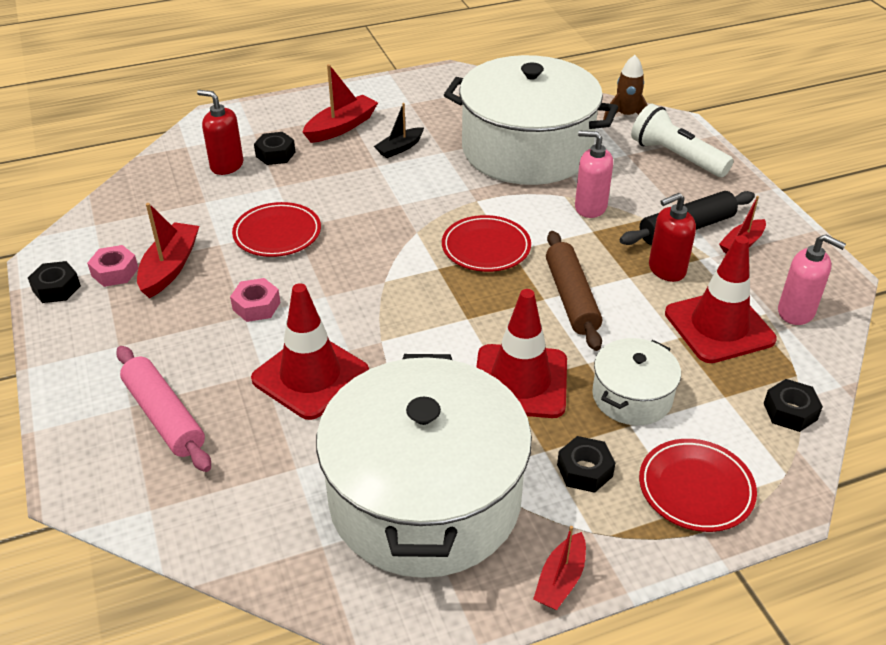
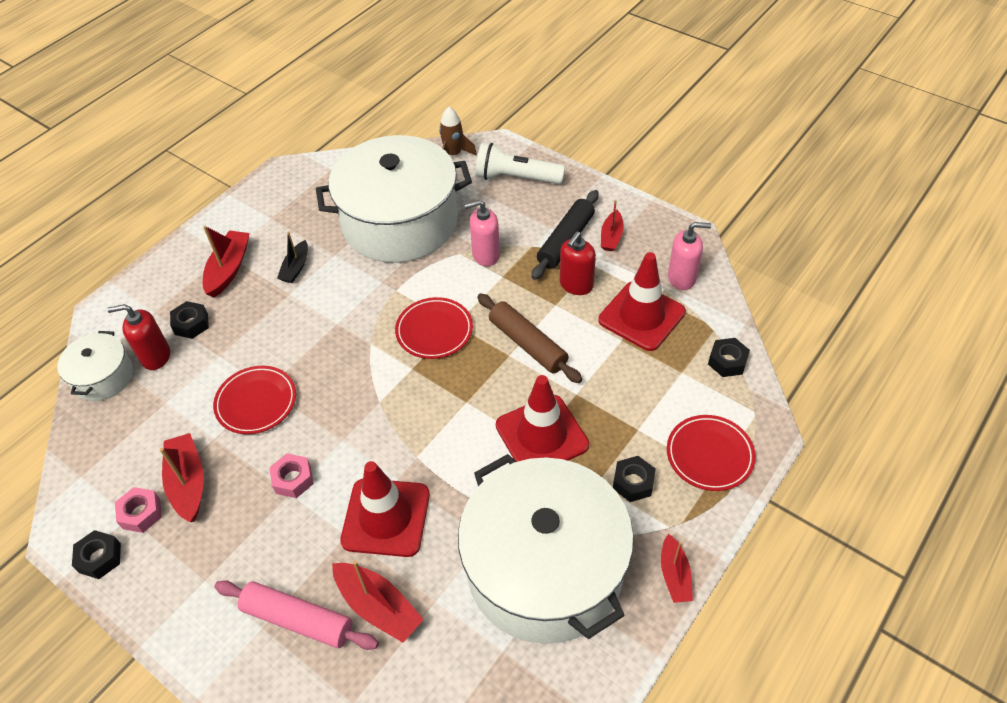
camera: 30 degrees left, 10 degrees up
(241, 444) = (378, 607): none -> red boat
(632, 396) = (623, 405): white pot -> white pot (103, 377)

